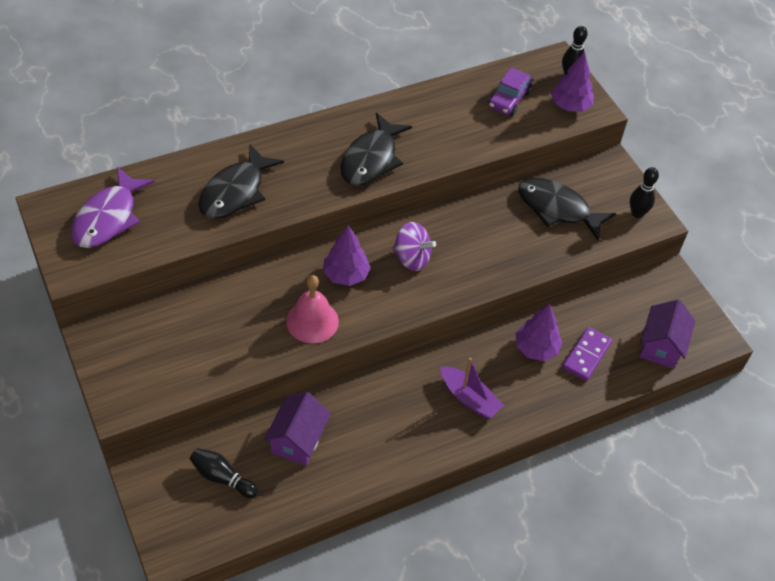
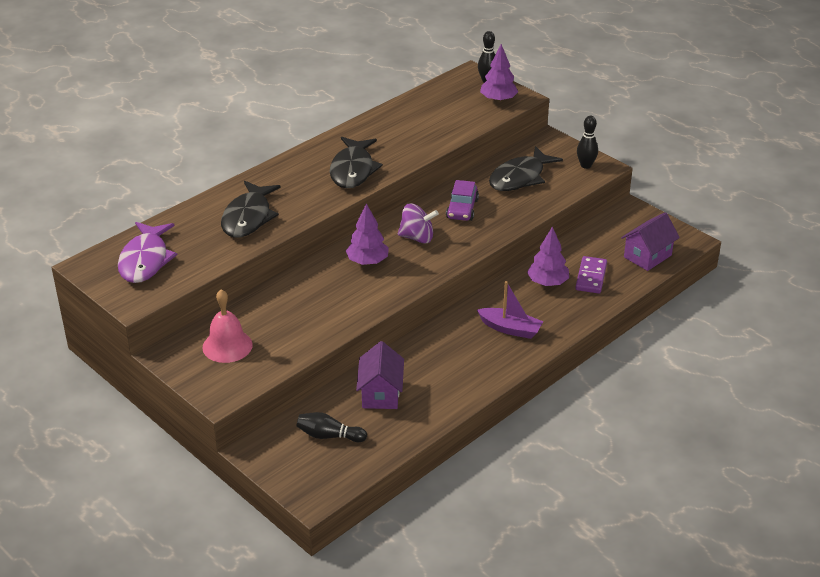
camera: 15 degrees left, 15 degrees down
(312, 321) = (356, 299): pink bell -> pink bell (227, 346)
(509, 99) = (446, 106): purple car -> purple car (462, 209)
(557, 209) = (520, 177): black fish -> black fish turned 60 degrees counterclockwise
(661, 346) = (647, 256): purple house -> purple house turned 45 degrees clockwise

